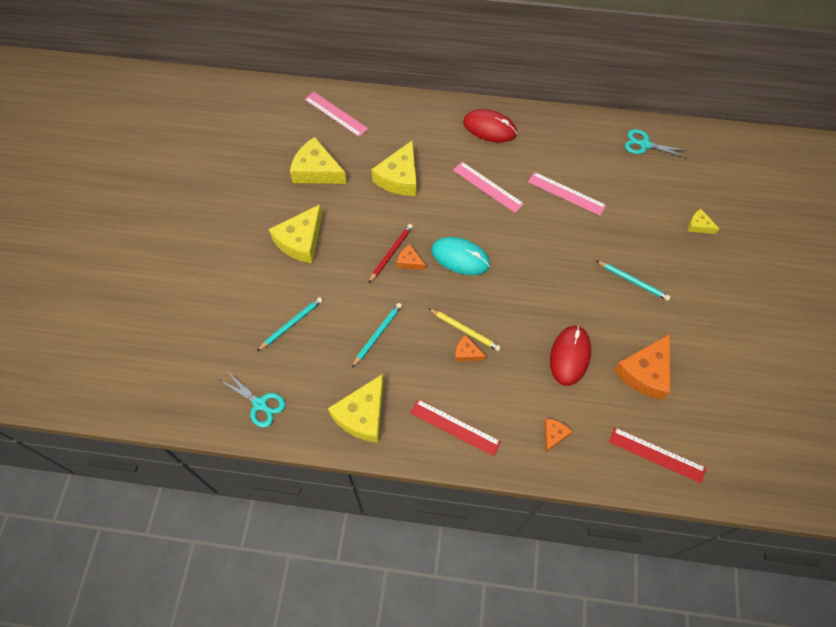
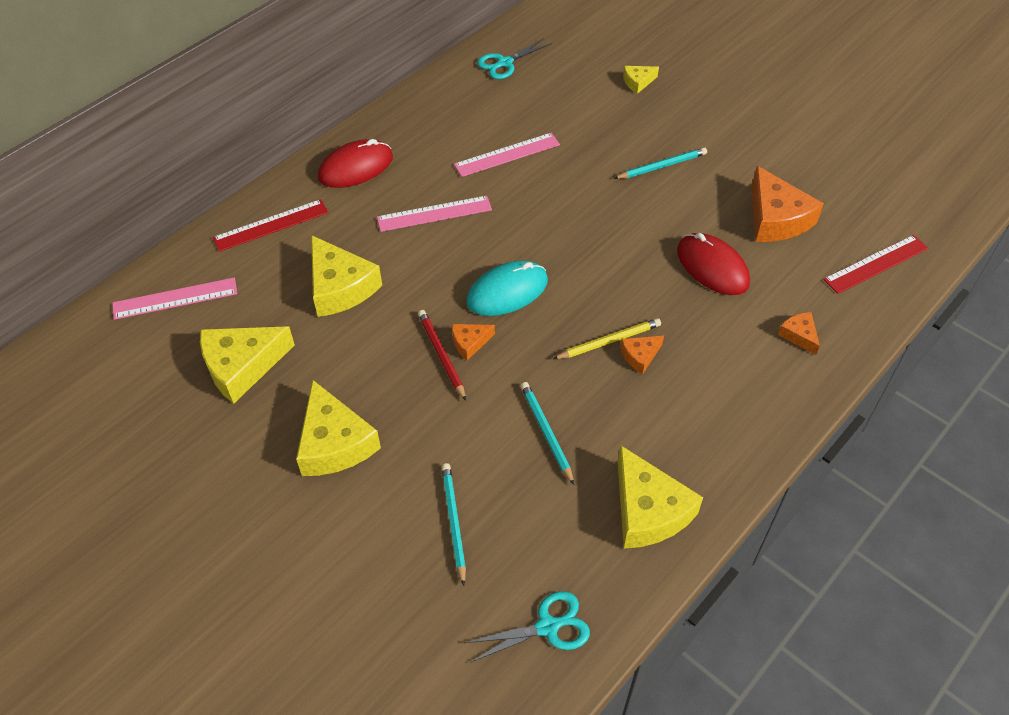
camera: 55 degrees left, 10 degrees down
(454, 427) = (729, 422): red ruler -> red ruler (271, 225)

